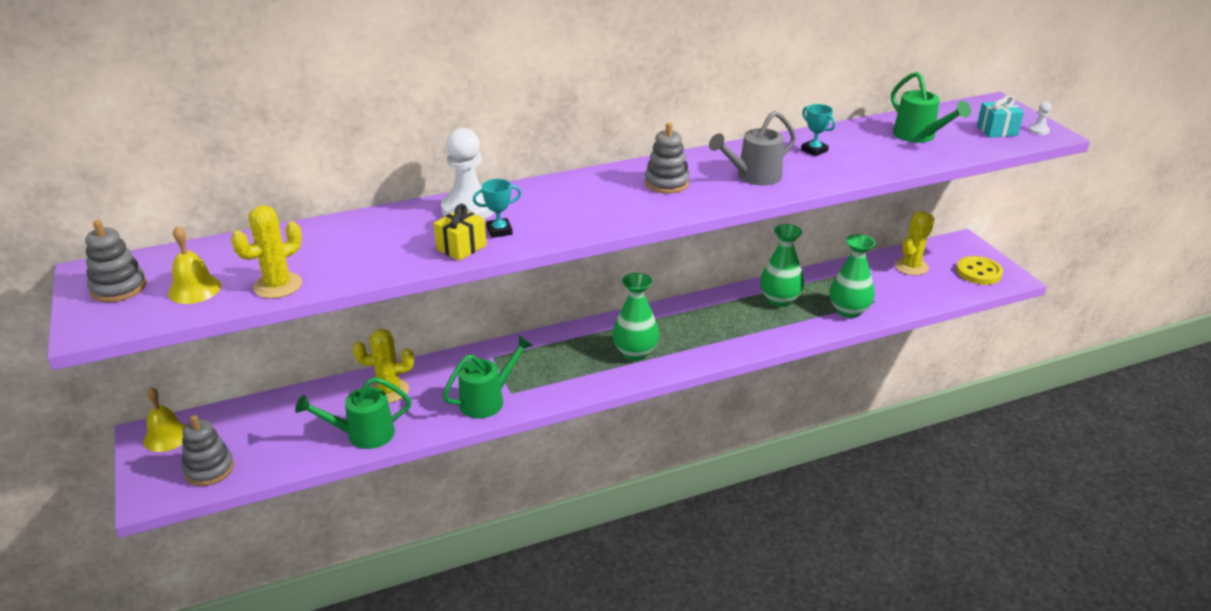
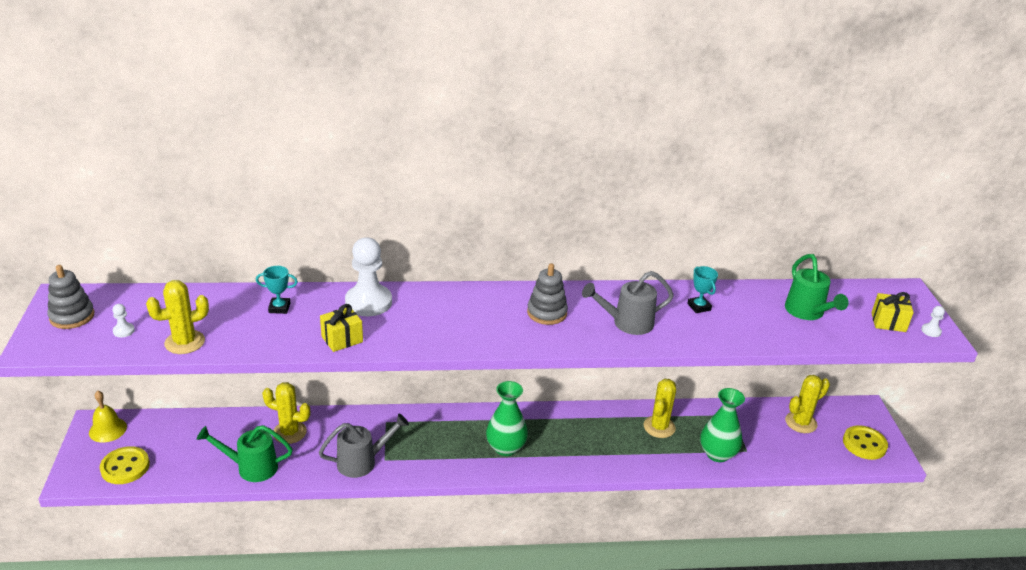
camera: 15 degrees right, 0 degrees up
(194, 289) = (123, 331): yellow bell -> white pawn
(209, 469) = (125, 467): grey stacking toy -> yellow button
(487, 400) = (362, 462): green watering can -> grey watering can
(499, 231) = (381, 330): turquoise trophy -> turquoise trophy (279, 308)
(779, 300) = (659, 427): green vase -> yellow cactus
(997, 131) = (888, 322): turquoise gift -> yellow gift

